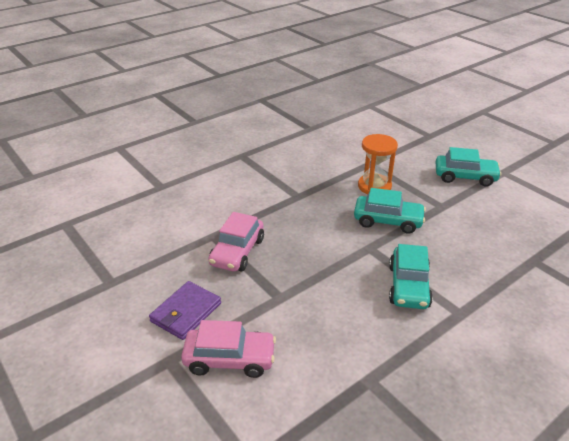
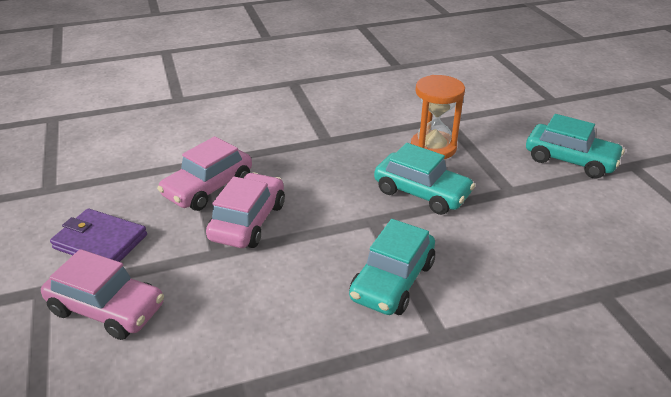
camera: 20 degrees right, 0 degrees up
(186, 312) = (100, 241): purple wallet -> purple wallet turned 60 degrees clockwise
(285, 270) = (248, 221): none -> pink car

